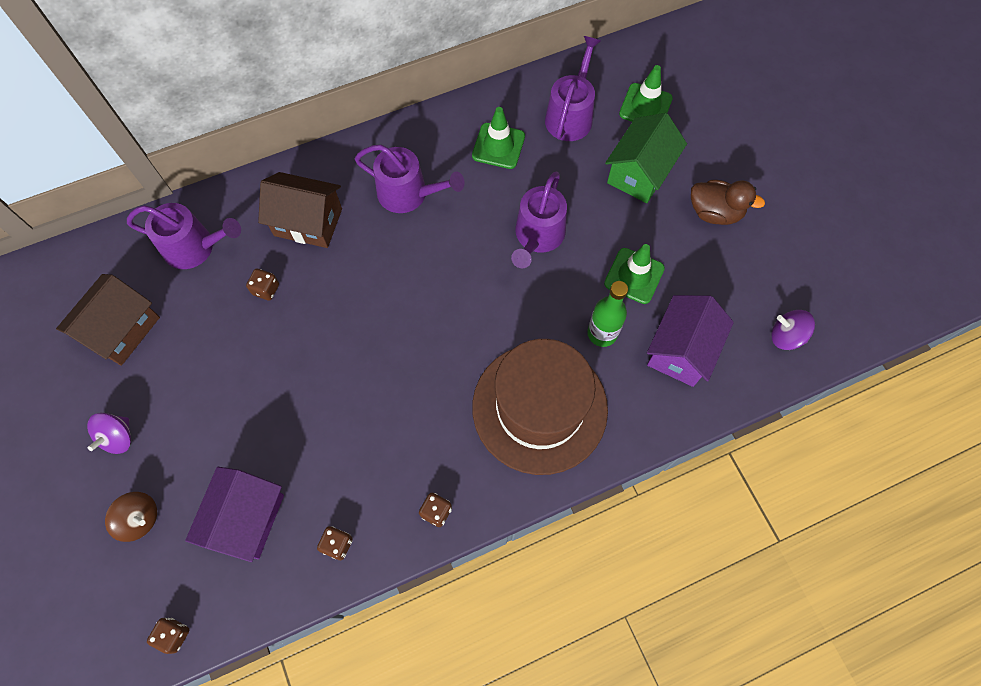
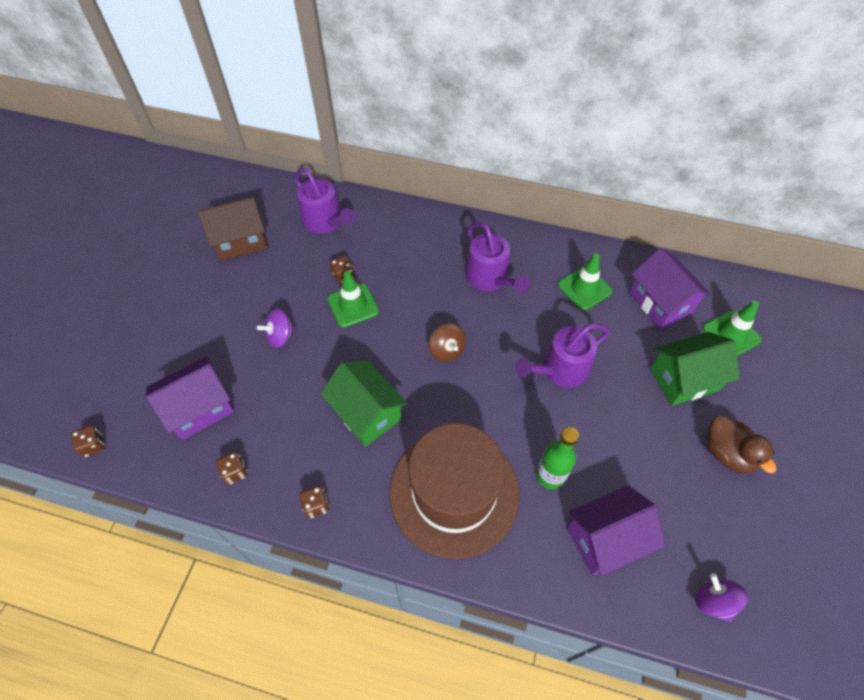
camera: 40 degrees right, 10 degrees down
(118, 437) = (179, 301): purple spinning top -> purple spinning top (280, 336)
(140, 519) = (144, 358): brown spinning top -> brown spinning top (447, 350)
(308, 222) = (407, 252): brown house -> none
(408, 400) = (366, 413): none -> green house
(570, 115) = (660, 302): purple watering can -> purple house
(634, 276) = (614, 452): green traffic cone -> green traffic cone (353, 305)

